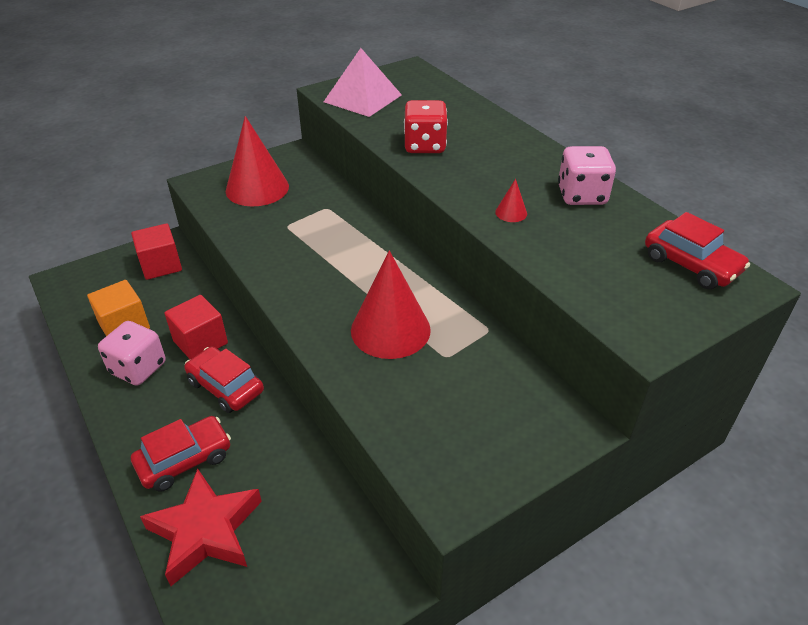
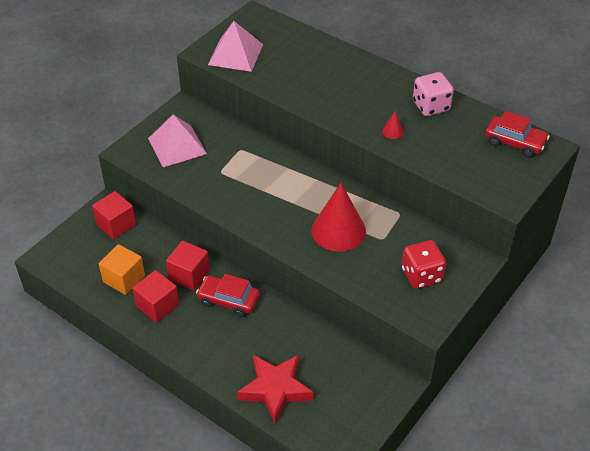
camera: 20 degrees left, 5 degrees up
(138, 368) = (157, 305): pink dice -> red cube
(184, 460) = (233, 354): red car -> none
(257, 188) = (177, 146): red cone -> pink pyramid
(424, 146) = (307, 89): red dice -> red dice (421, 275)

